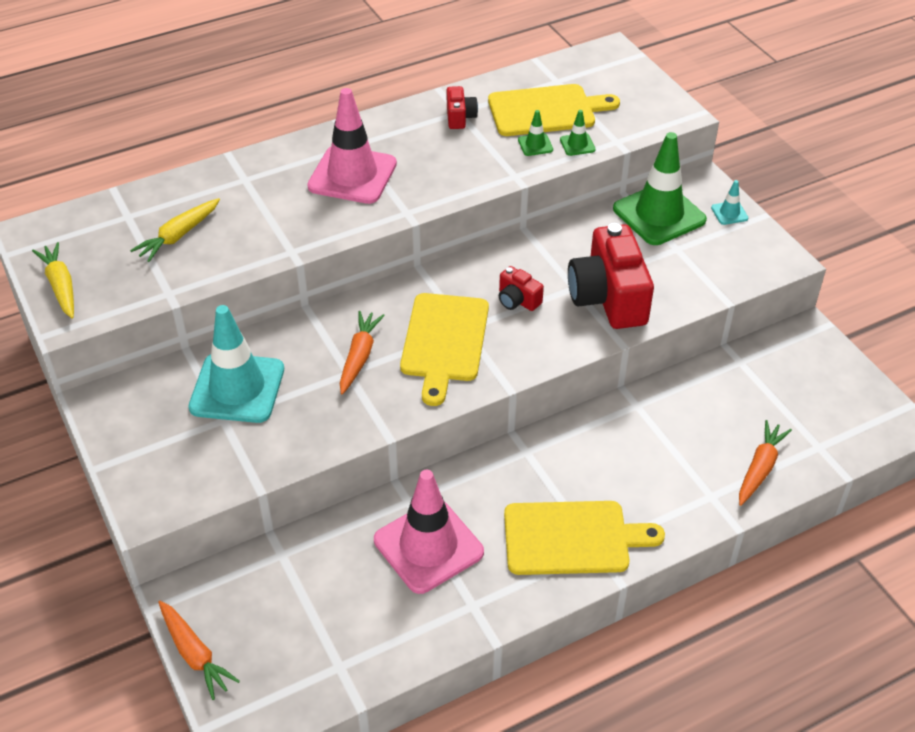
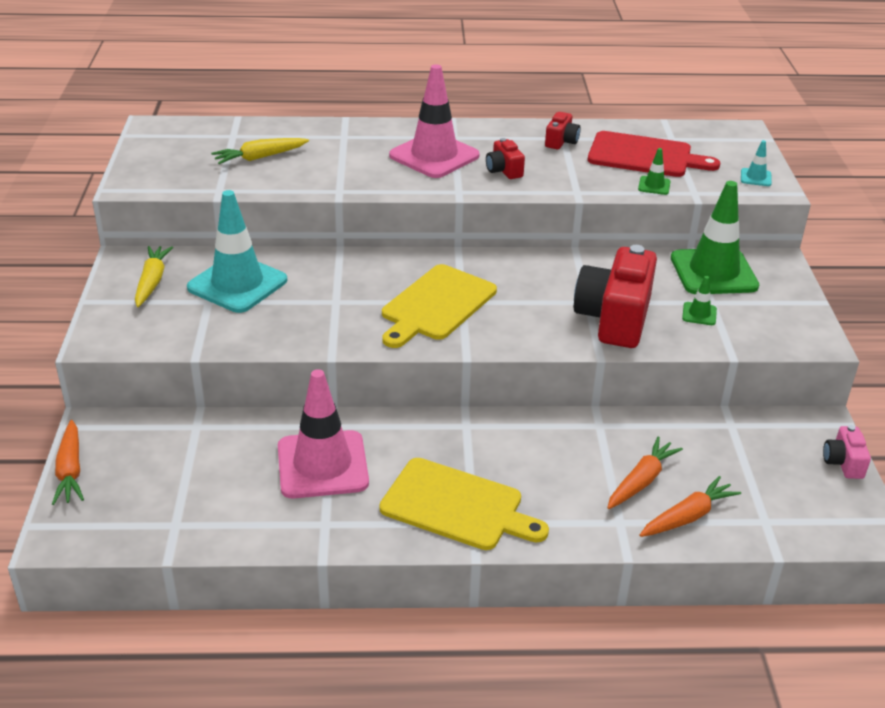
camera: 25 degrees right, 10 degrees down
(61, 286) = (144, 164): yellow carrot -> yellow carrot (152, 282)
(359, 357) = (354, 293): orange carrot -> orange carrot (641, 481)
(517, 300) = (527, 296): red camera -> red camera (504, 170)
(535, 145) = (614, 176): green traffic cone -> green traffic cone (699, 314)
(546, 111) = (644, 156): yellow cutting board -> red cutting board
(729, 213) = (787, 290): turquoise traffic cone -> turquoise traffic cone (755, 177)
(845, 365) = (843, 463): none -> pink camera

